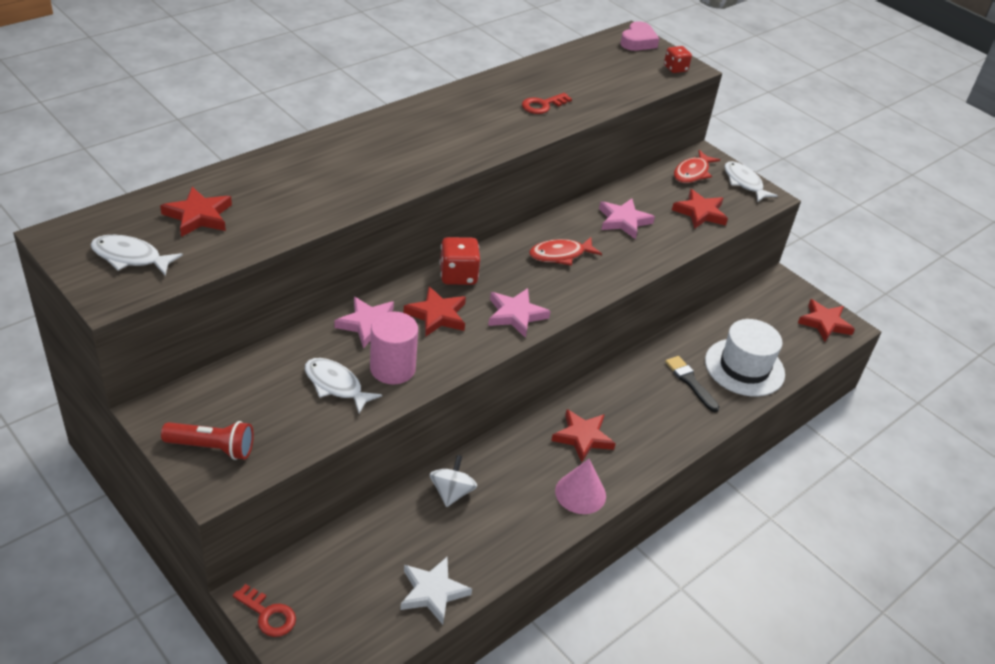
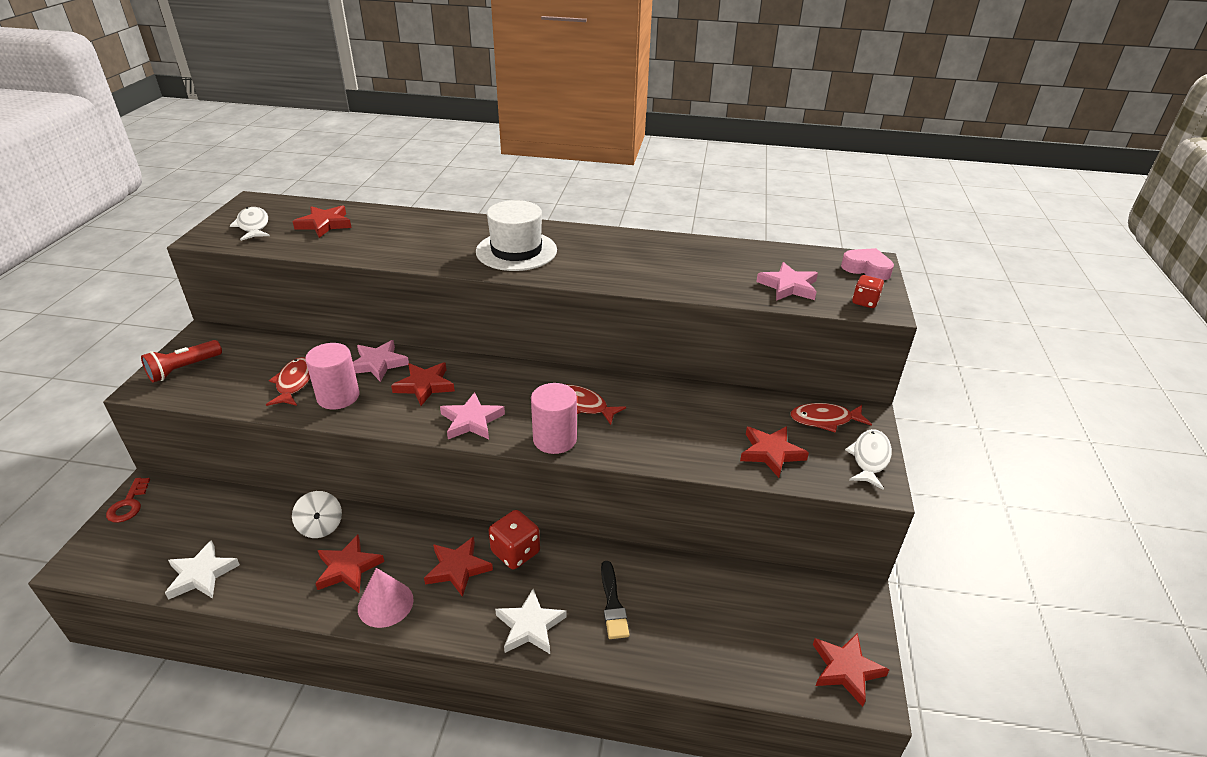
camera: 55 degrees right, 5 degrees down
(212, 448) = (183, 369): red flashlight -> red flashlight turned 75 degrees clockwise
(336, 385) = (294, 383): white fish -> red fish
(451, 492) = (321, 526): white spinning top -> white spinning top turned 90 degrees clockwise
(458, 275) = (486, 372): red dice -> red dice (515, 552)
(520, 497) = (348, 568): none -> red star
(542, 105) = (673, 271): red key -> none
(585, 288) = (555, 439): none -> pink cylinder
(623, 221) = (683, 415): pink star -> pink star (788, 286)
(638, 42) = (866, 269): pink heart -> pink heart turned 135 degrees counterclockwise
(673, 430) = (530, 626): none -> white star
(690, 382) = (613, 604): black brush -> black brush turned 150 degrees clockwise
(744, 367) = (685, 635): white hat -> white hat (516, 251)

